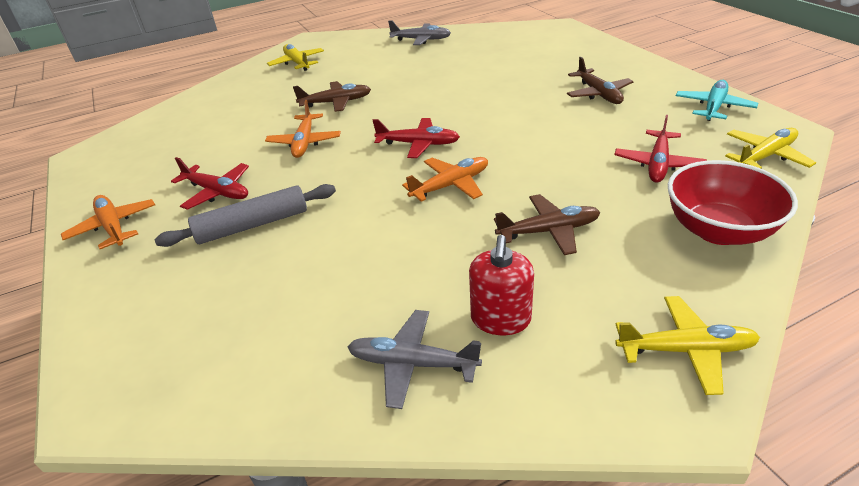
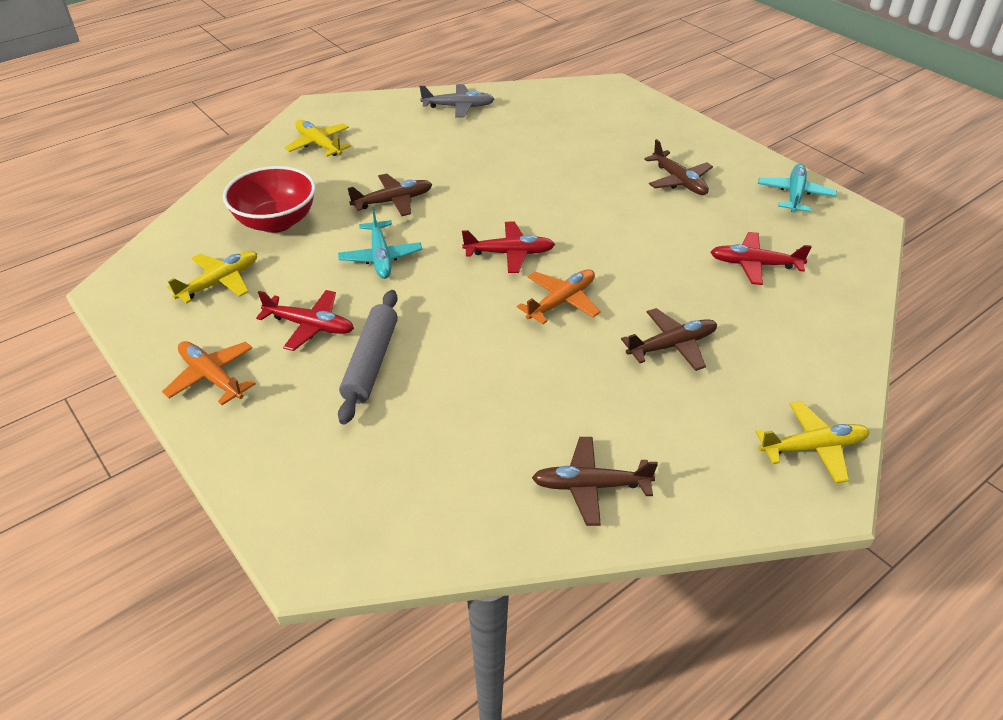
camera: 15 degrees left, 5 degrees up
(252, 225) = (371, 362): grey rolling pin -> grey rolling pin turned 45 degrees counterclockwise
(305, 142) = (380, 257): orange plane -> turquoise plane
(413, 364) = (591, 486): grey plane -> brown plane
(500, 319) = (654, 437): red soap dispenser -> none
(658, 164) = (755, 265): red plane -> red plane turned 90 degrees clockwise
(718, 230) = (820, 333): red bowl -> red bowl (276, 222)
(765, 156) = (849, 251): yellow plane -> yellow plane (219, 282)

